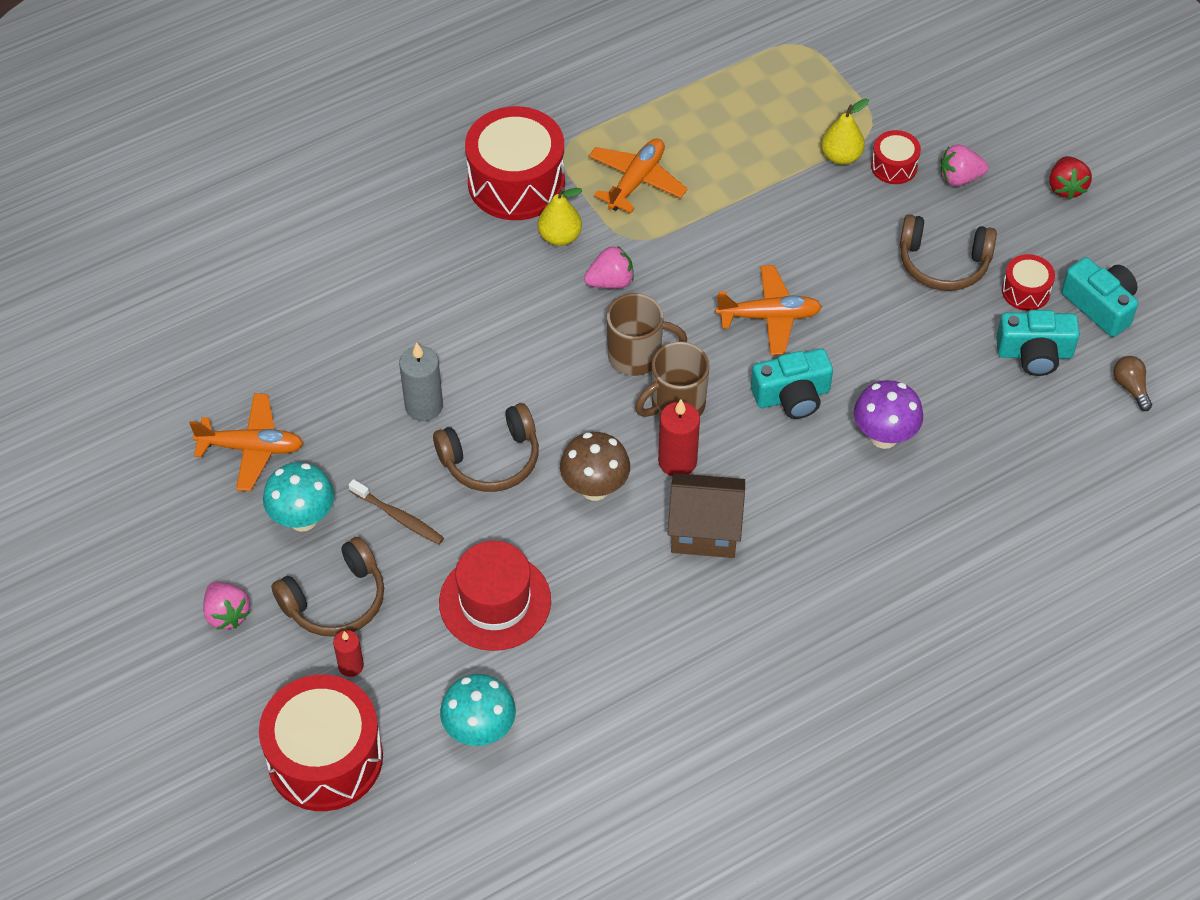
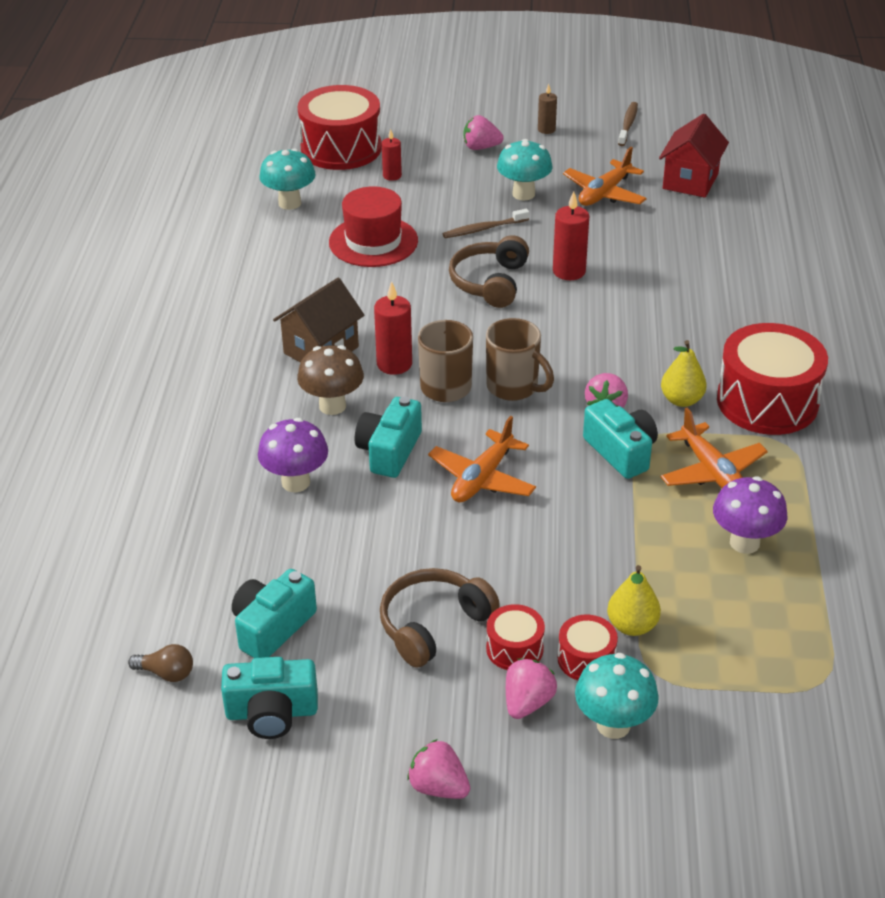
camera: 125 degrees right, 15 degrees down
(78, 498) = (628, 124): none -> brown toothbrush
(141, 572) = (546, 129): none -> brown candle
(174, 386) = (690, 181): none -> red house
(335, 600) = (446, 186): brown headphones -> none
(424, 406) = (569, 271): grey candle -> red candle
(595, 488) = (414, 317): brown mushroom -> brown mushroom (332, 406)
(637, 356) = (514, 387): brown mug -> brown mug turned 90 degrees counterclockwise
(660, 245) = (621, 452): none -> turquoise camera
(701, 131) = (744, 543): none -> purple mushroom
(935, 128) = (613, 725): none -> turquoise mushroom
(1025, 291) = (344, 666): red drum -> red drum (514, 649)
(1066, 187) = (438, 787): red strawberry -> pink strawberry

